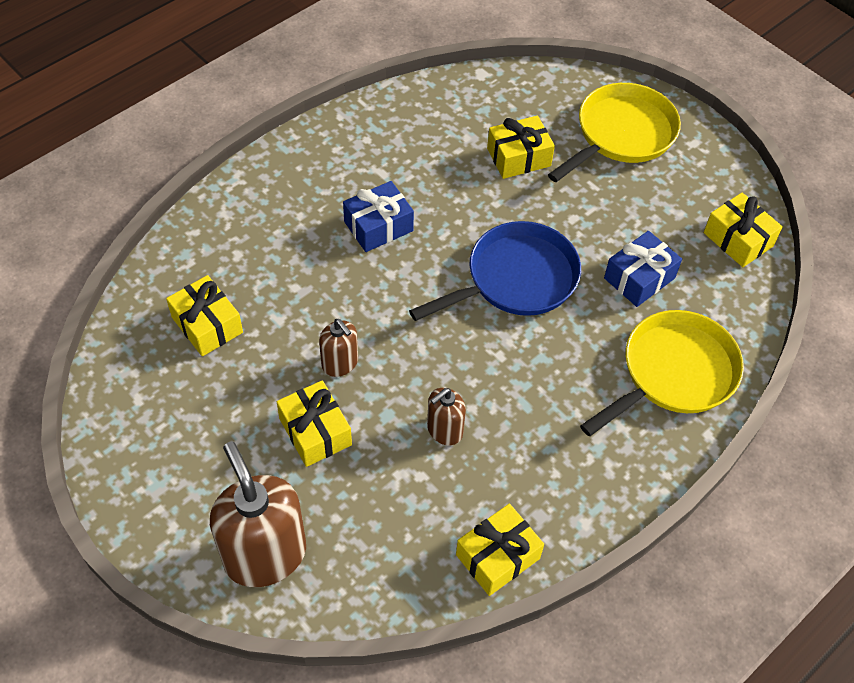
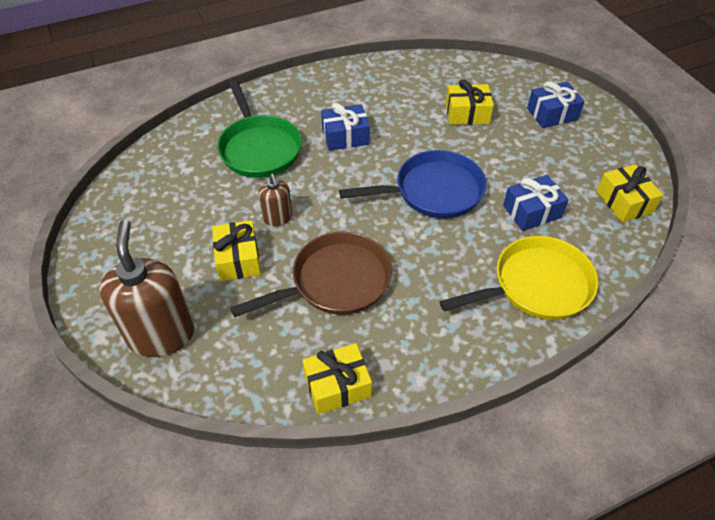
camera: 20 degrees right, 5 degrees down
(207, 325) = (197, 172): yellow gift -> none
(273, 269) = (259, 148): none -> green pan
(444, 430) = (335, 282): brown soap dispenser -> brown pan
(621, 134) = (552, 114): yellow pan -> blue gift

